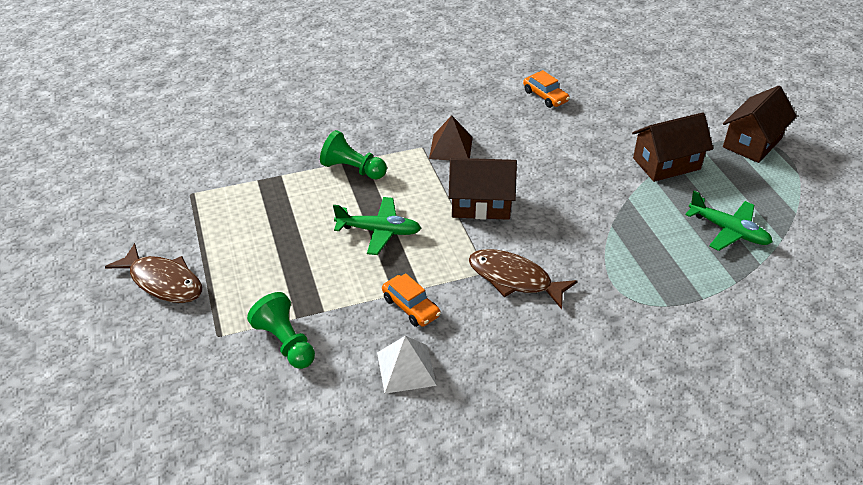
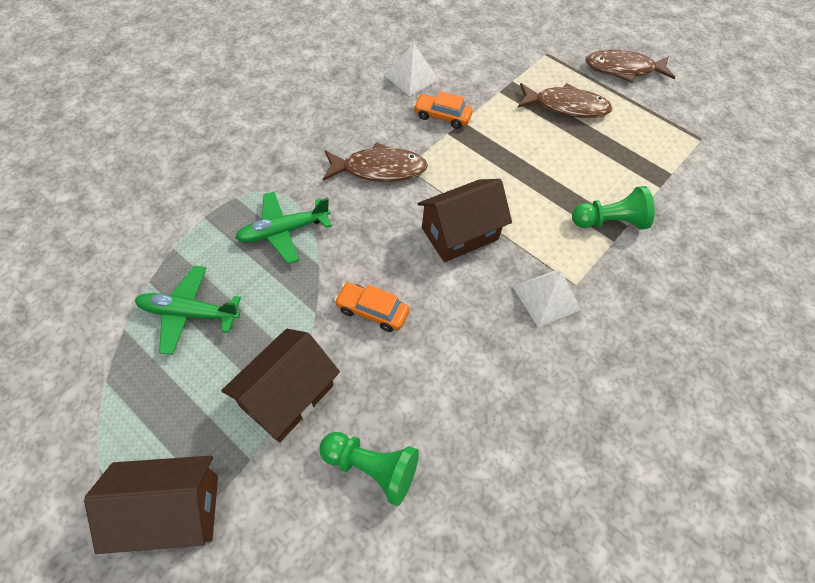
camera: 145 degrees right, 15 degrees up
(274, 267) = (566, 106): none -> brown fish
(285, 342) = (502, 64): green pawn -> green pawn (371, 468)
(379, 231) = (522, 167): green plane -> green plane (283, 231)
(451, 147) = (546, 298): brown pyramid -> white pyramid
(545, 96) = (507, 462): orange car -> orange car (372, 311)
(752, 143) = (172, 510): brown house -> brown house turned 75 degrees clockwise

